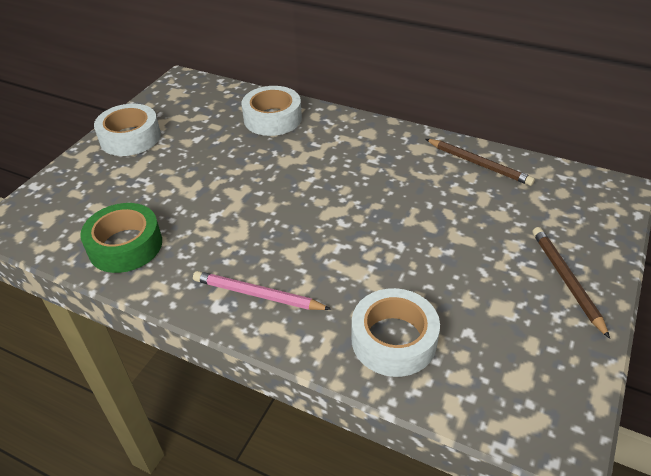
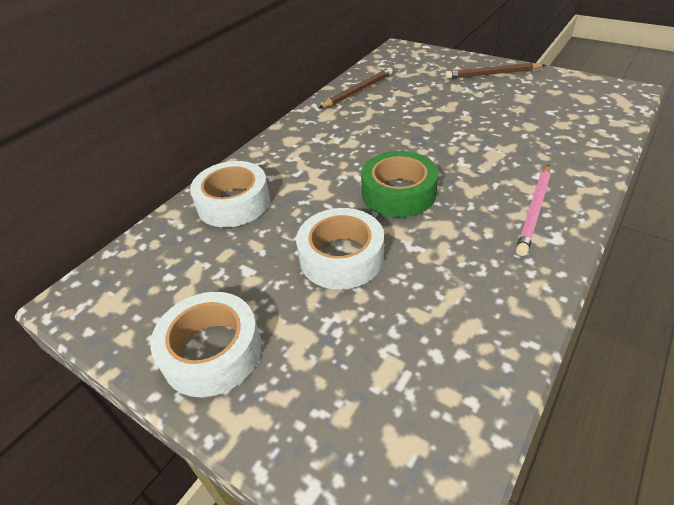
camera: 80 degrees left, 0 degrees up
(125, 245) = (468, 328): green tape -> green tape (398, 193)
(394, 340) = (568, 141): white tape -> white tape (341, 257)

